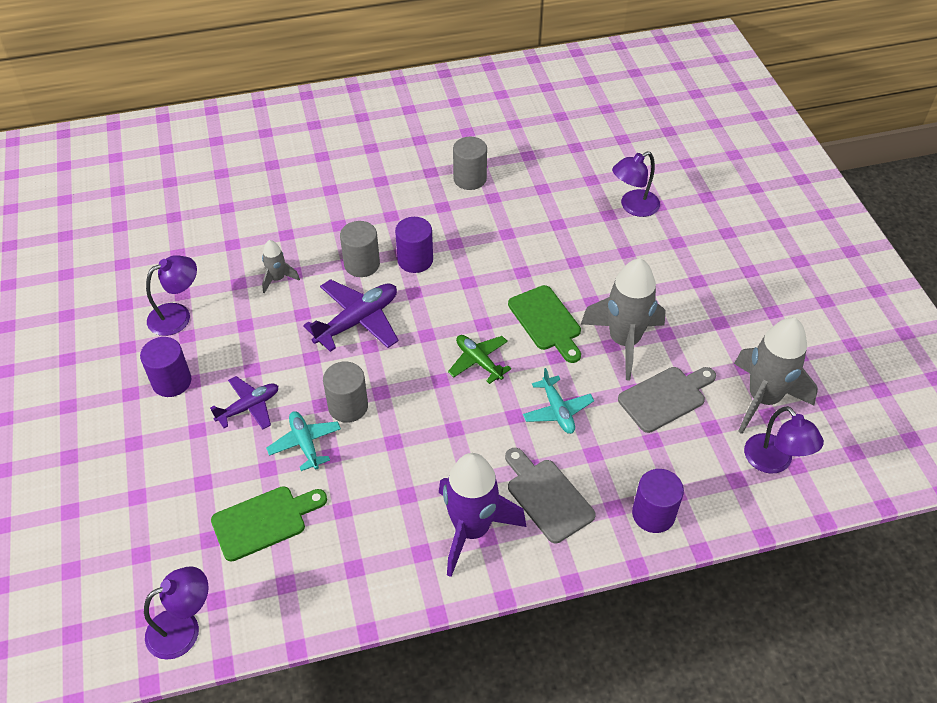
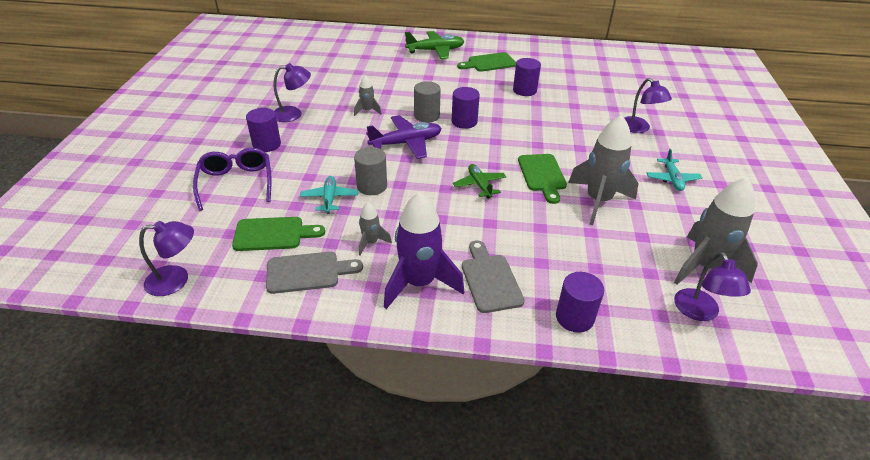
camera: 20 degrees right, 10 degrees down
(169, 459) = (236, 183): none -> purple glasses
(249, 407) = (305, 169): purple plane -> none
(317, 134) = (435, 51): none -> green plane
(389, 492) = (371, 243): none -> grey rocket
(402, 138) = (489, 63): none -> green cutting board
(470, 179) = (524, 90): grey cylinder -> purple cylinder
(557, 410) = (525, 228): turquoise plane -> turquoise plane (672, 179)
(633, 207) = (639, 128): purple lamp -> purple lamp turned 105 degrees counterclockwise
(665, 397) = (618, 243): grey cutting board -> grey cutting board (308, 272)

